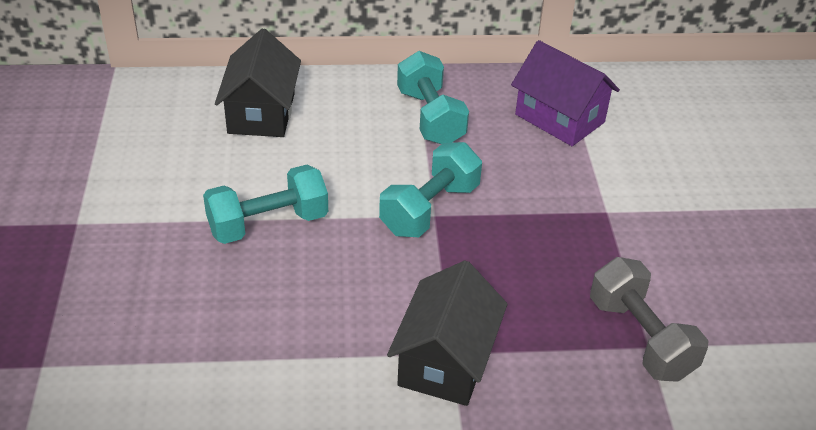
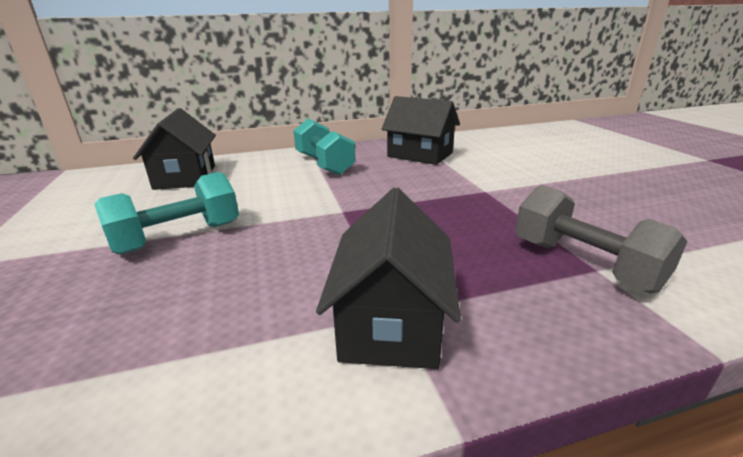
camera: 10 degrees left, 15 degrees down
(430, 209) = (337, 208): turquoise dumbbell -> none
(559, 118) = (420, 155): purple house -> black house

